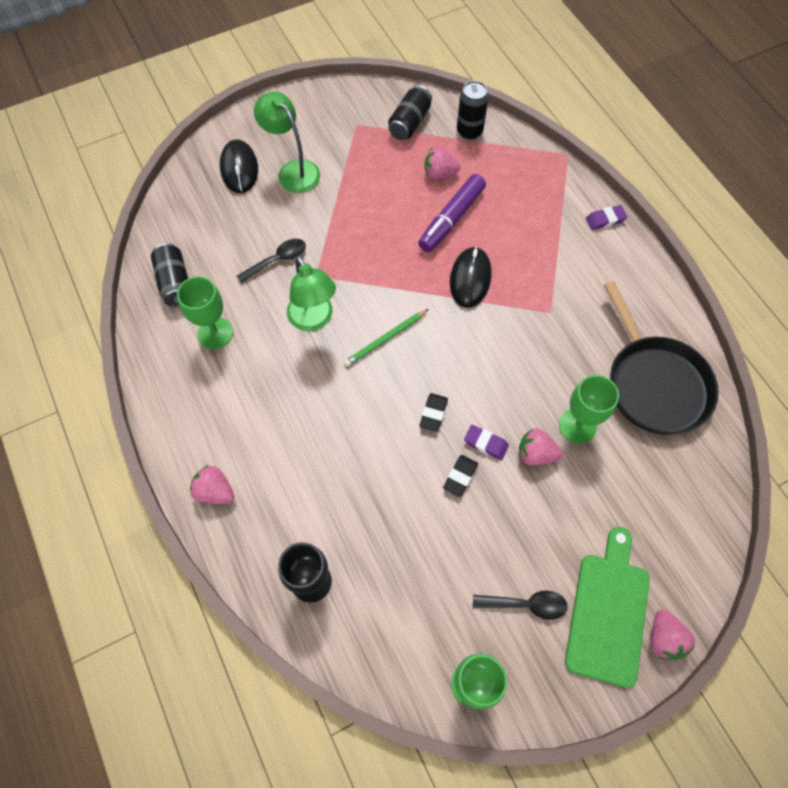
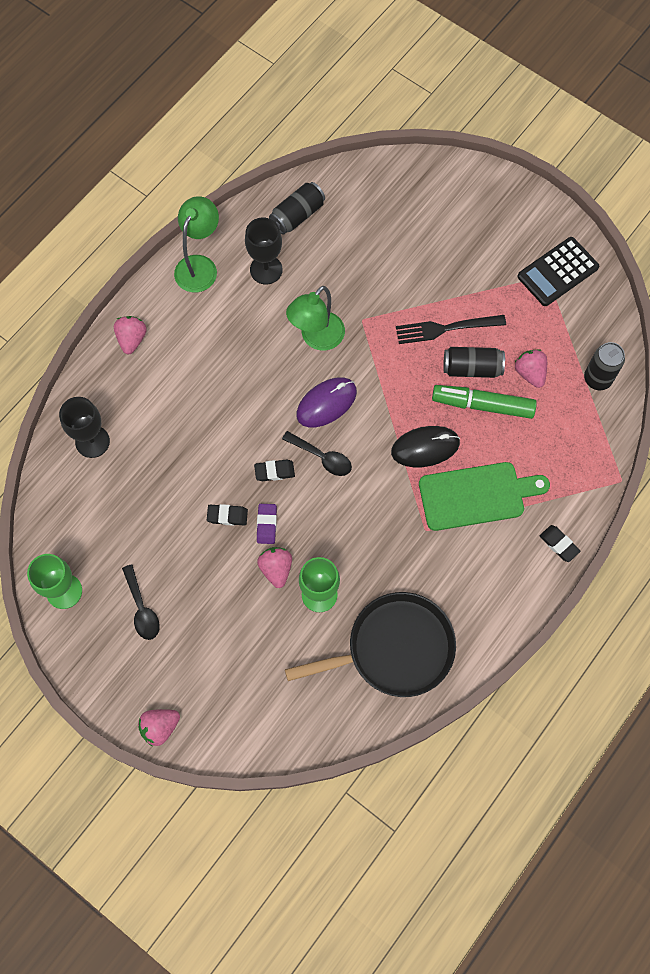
camera: 65 degrees right, 5 degrees up
(215, 333) = (266, 270): green goblet -> black goblet
(239, 168) = (440, 204): black mouse -> none
(277, 260) = (360, 282): black spoon -> black spoon (322, 457)
(293, 171) = (462, 248): green lamp -> green lamp (199, 265)
(357, 116) = (557, 272): none -> black calculator
(363, 215) = (446, 328): none -> black fork
(385, 339) = (326, 403): green pencil -> purple mouse
(409, 122) = (576, 321): black can -> black can (472, 368)
(451, 219) = (482, 405): purple marker -> green marker
(605, 220) = (559, 544): purple eraser -> black eraser
(608, 612) = (163, 676): green cutting board -> green cutting board (476, 496)
(654, 384) = (394, 648): black pan -> black pan turned 150 degrees counterclockwise

